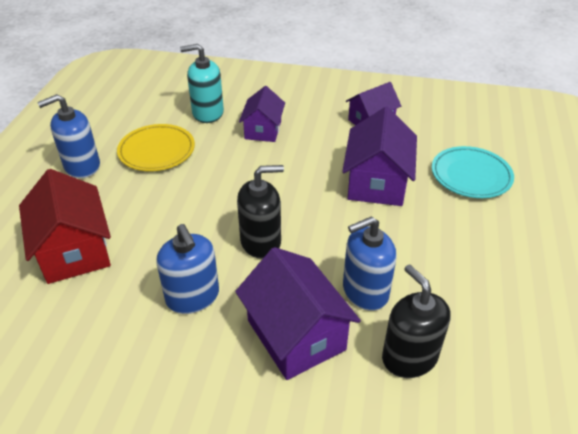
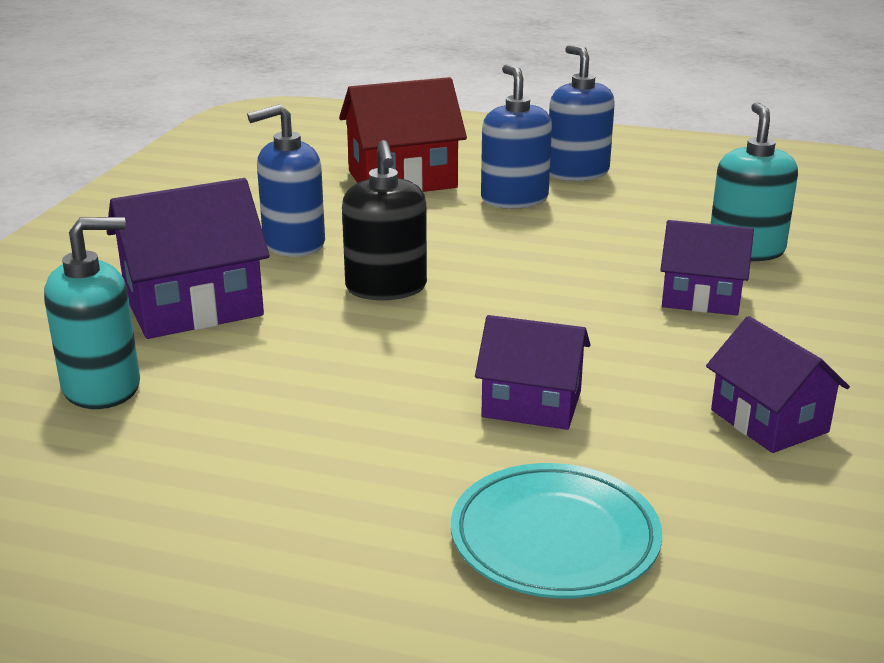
camera: 95 degrees right, 15 degrees down
(157, 151) = (620, 215): yellow plate -> none
(365, 291) = (247, 364): blue soap dispenser -> blue soap dispenser (514, 199)
(377, 182) = (531, 404): purple house -> purple house, size x0.64
(409, 357) = (102, 387): black soap dispenser -> turquoise soap dispenser

